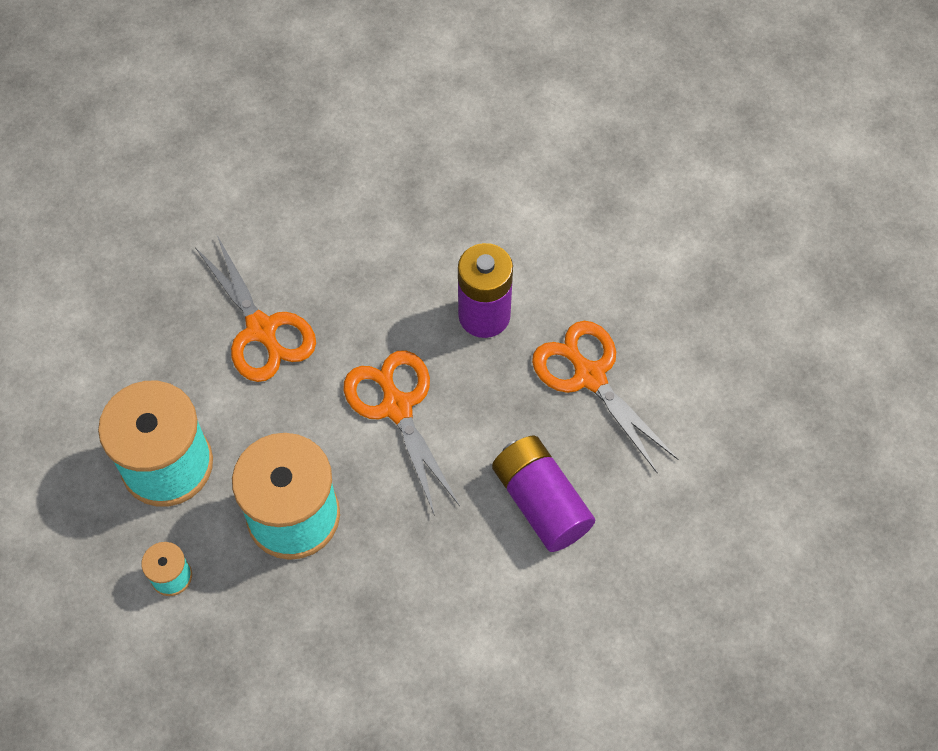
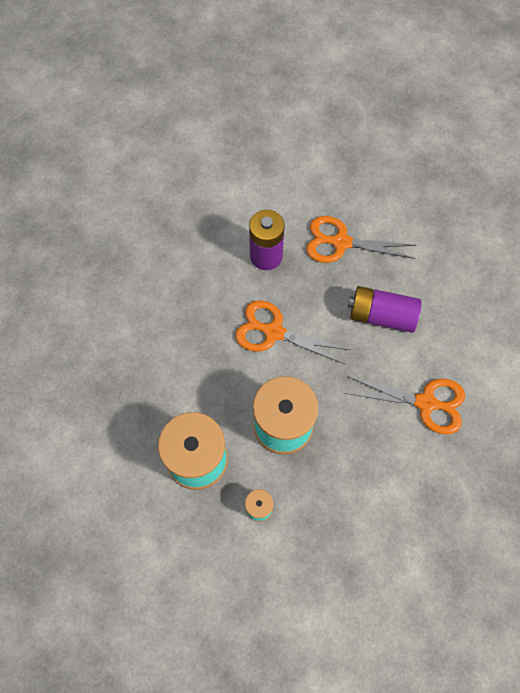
camera: 45 degrees left, 5 degrees up
(261, 329) = (170, 354): orange scissors -> orange scissors (425, 403)

